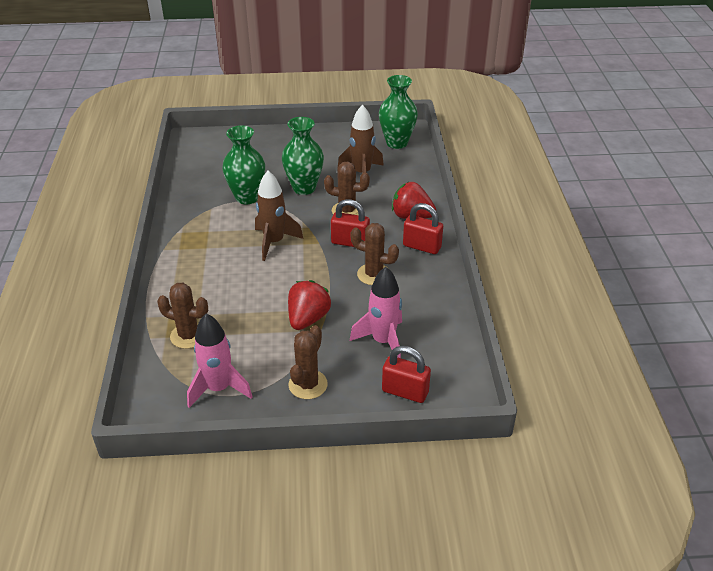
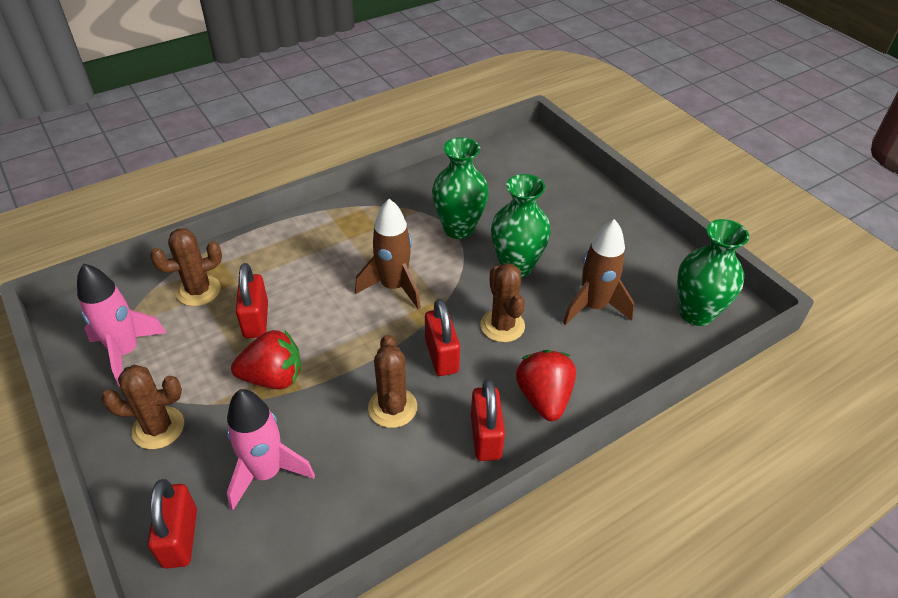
camera: 60 degrees right, 5 degrees up
(188, 336) = (198, 291): brown cactus -> brown cactus turned 75 degrees clockwise
(247, 313) = (256, 320): none -> red padlock

